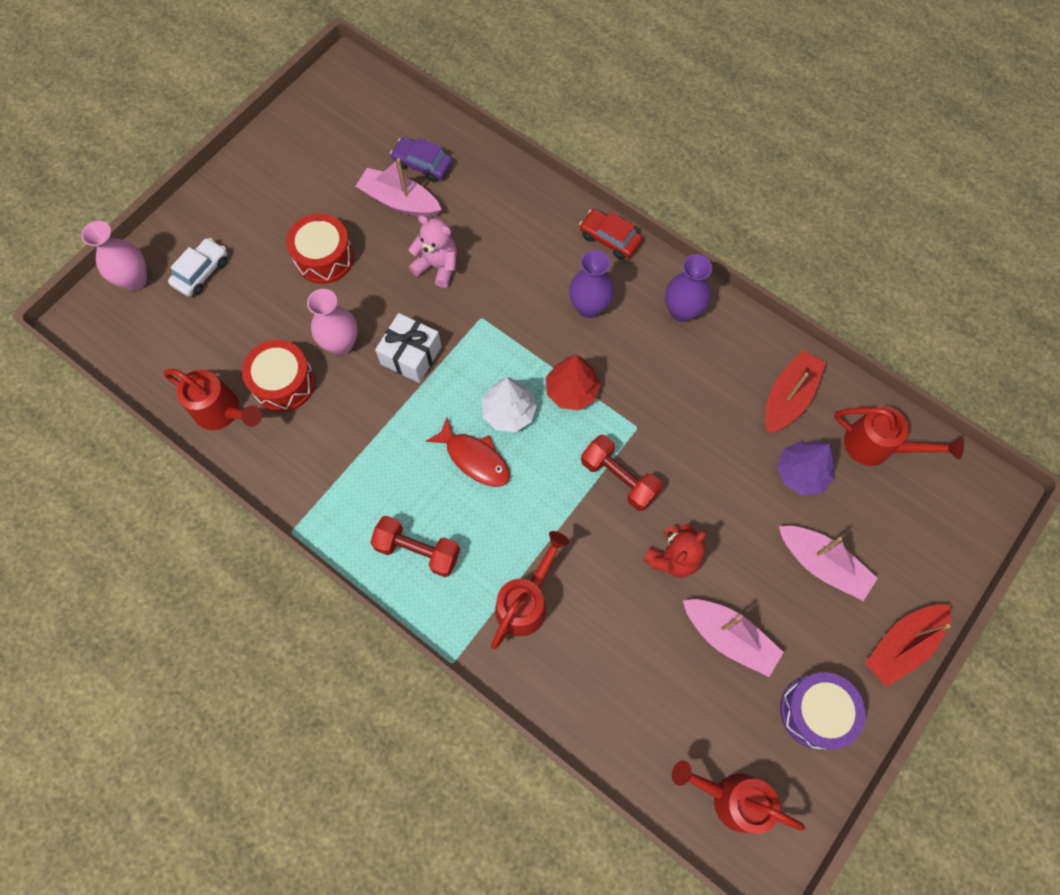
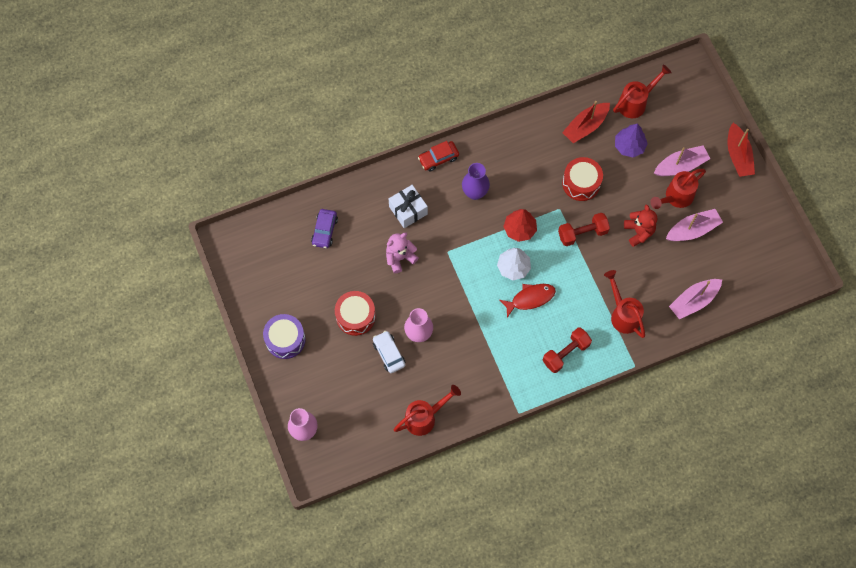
camera: 60 degrees left, 0 degrees up
(201, 272) = (323, 390): white car -> white car (389, 354)
(284, 383) = (425, 376): red drum -> red drum (581, 183)
(399, 201) = (342, 256): pink boat -> pink boat (693, 301)
(411, 355) = (449, 300): white gift -> white gift (408, 210)
(422, 164) = (324, 231): purple car -> purple car turned 45 degrees counterclockwise
(682, 311) = (505, 148): purple vase -> none
(730, 797) = (766, 273): red watering can -> red watering can (675, 197)
(788, 397) = (585, 126): red boat -> red boat turned 105 degrees counterclockwise
(815, 711) = (748, 213): purple drum -> purple drum (285, 339)

